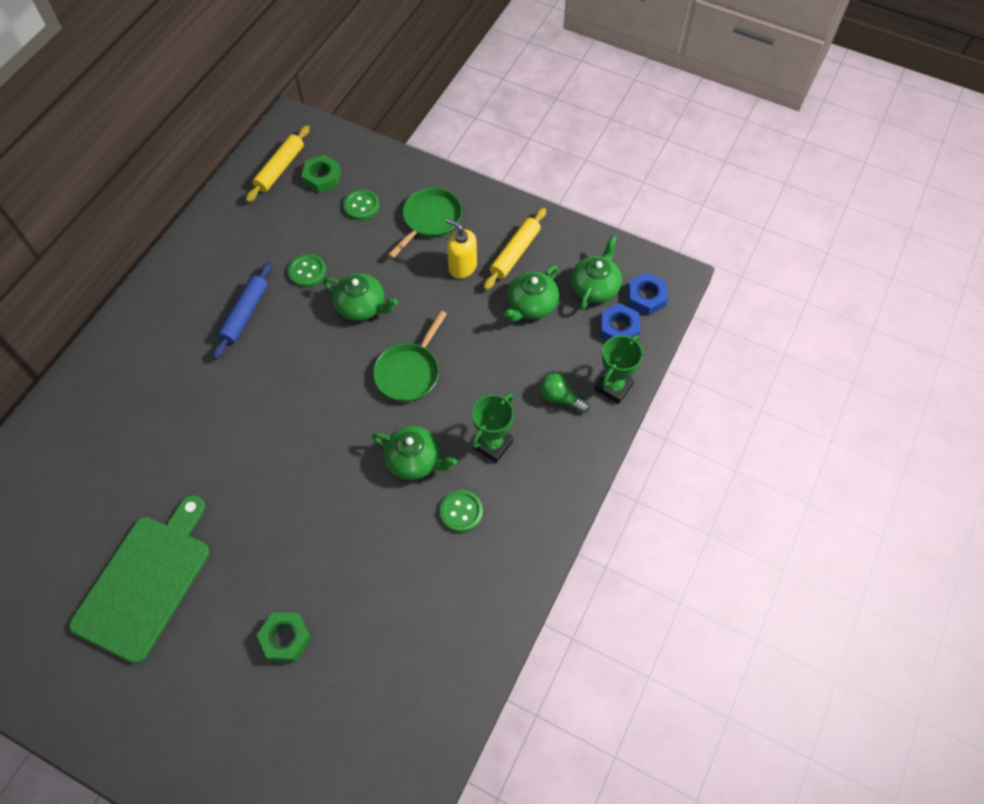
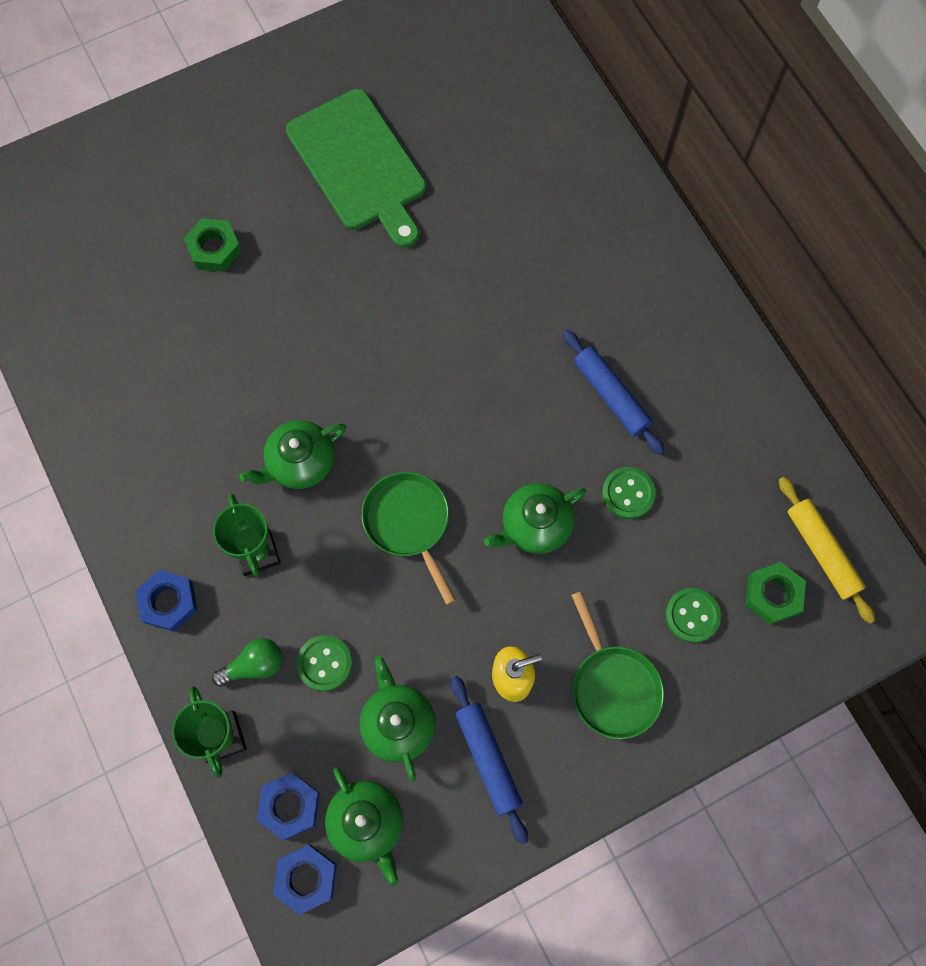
camera: 125 degrees right, 10 degrees up
(461, 512) = (209, 472): green button -> green button (325, 663)
(515, 253) = (488, 759): yellow rolling pin -> blue rolling pin
(563, 473) = (168, 602): none -> blue nut

